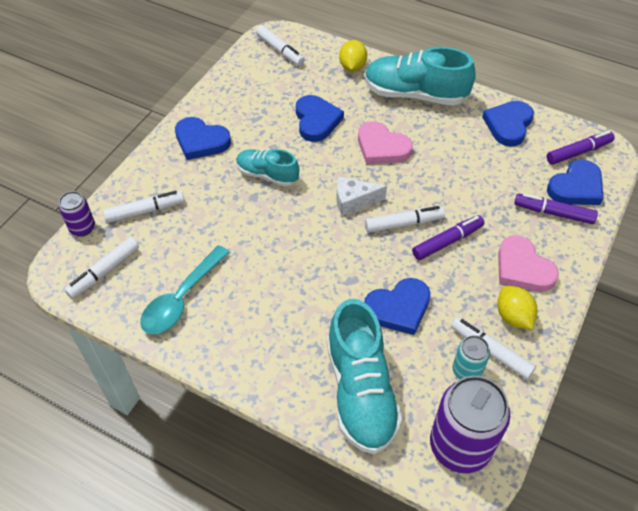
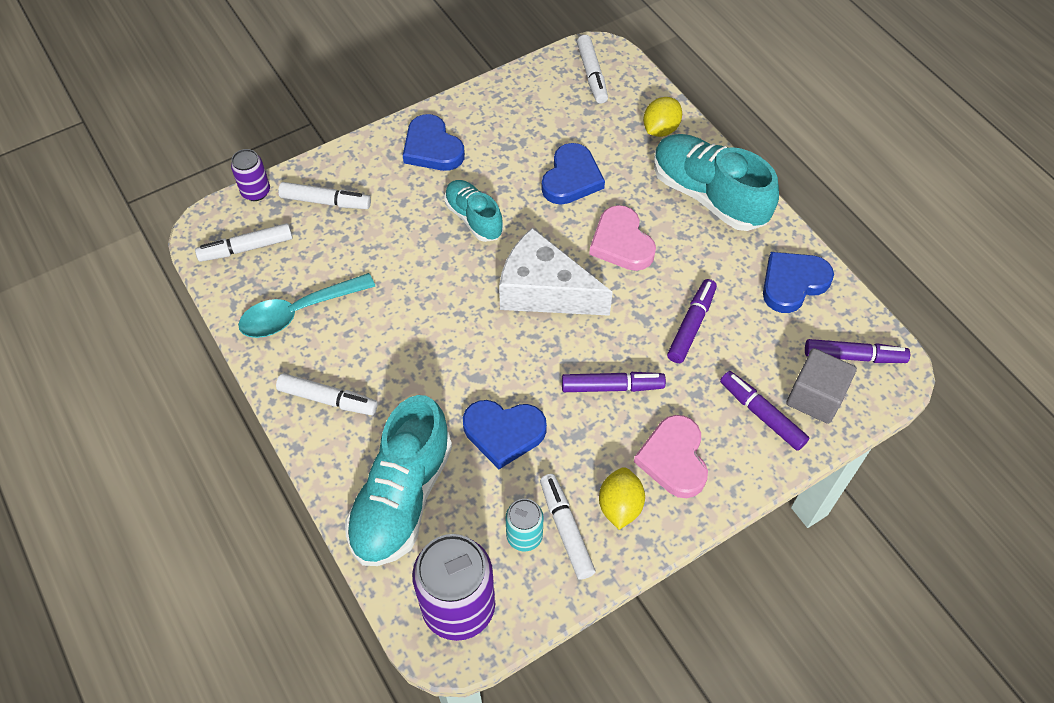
camera: 30 degrees right, 5 degrees up
(353, 201) = (544, 291): white cheese -> white cheese, size x1.77
(404, 223) = (579, 343): white marker -> white marker (328, 399)
(467, 178) = (691, 325): none -> purple marker
(576, 187) = (815, 397): blue heart -> grey cube

